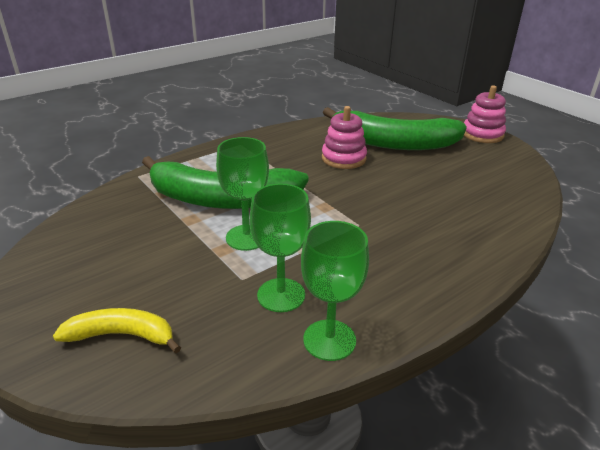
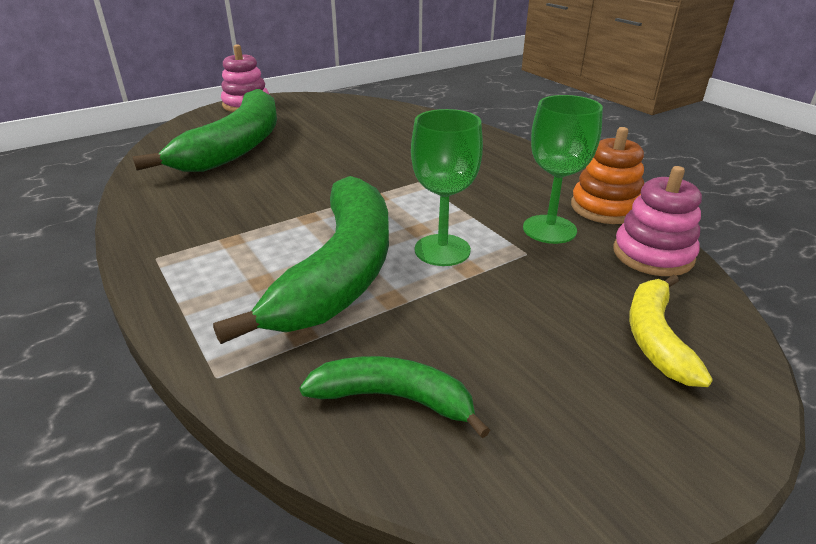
camera: 85 degrees left, 0 degrees up
(104, 224) = (394, 398): none -> green banana
(329, 340) = (605, 208): green goblet -> orange stacking toy
(343, 158) = (260, 178): pink stacking toy -> pink stacking toy (652, 255)

